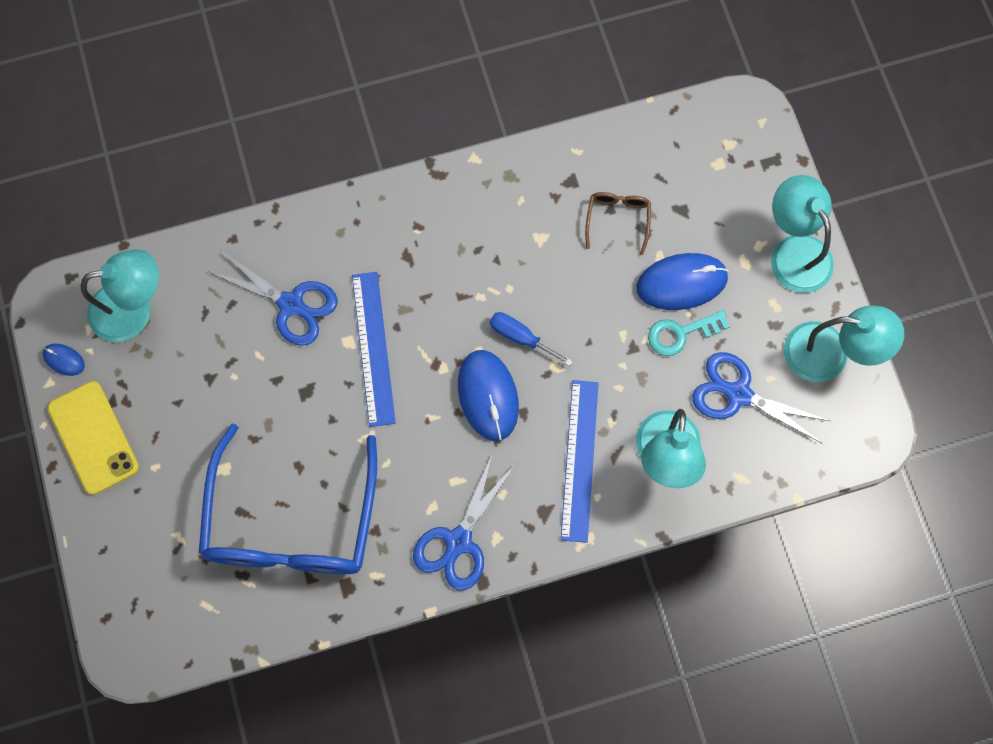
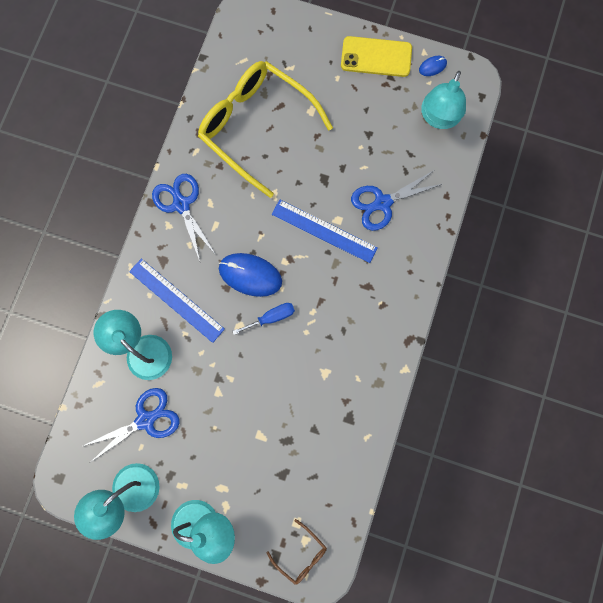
camera: 125 degrees right, 5 degrees up
(291, 522) = (256, 127): blue glasses -> yellow glasses
(617, 219) = (304, 429): brown glasses -> brown glasses (301, 554)
(681, 283) = (236, 438): blue mouse -> none
(681, 333) = (206, 413): turquoise key -> none

